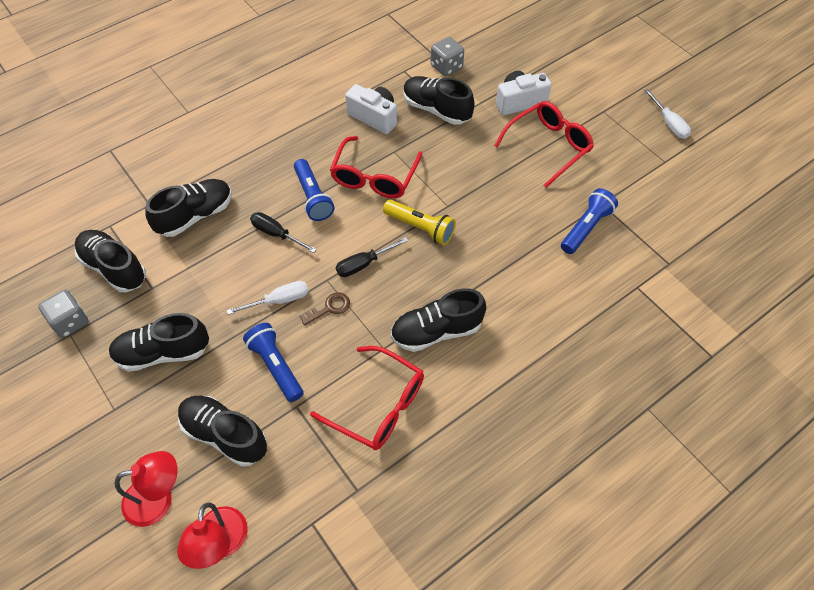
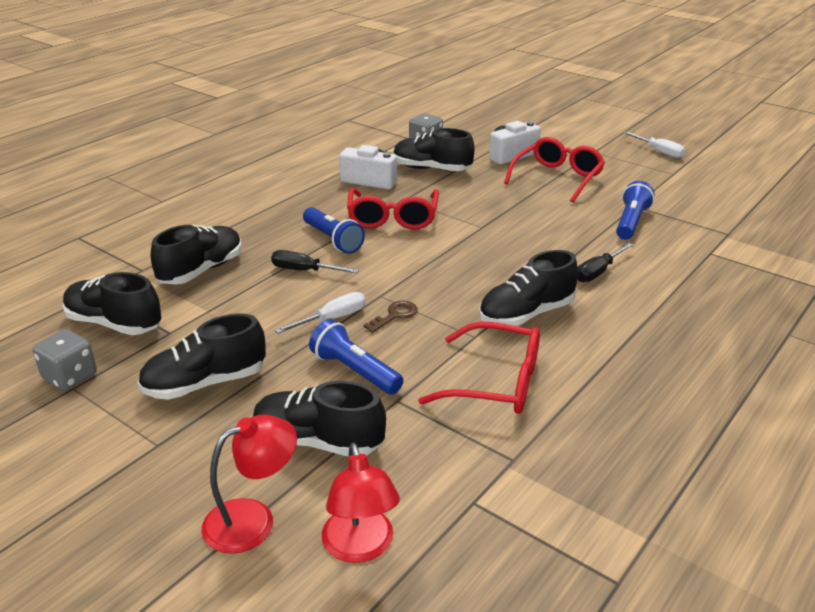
camera: 15 degrees left, 25 degrees down
(364, 264) = (416, 278): black screwdriver -> black screwdriver (598, 272)
(420, 228) = (462, 245): yellow flashlight -> none

